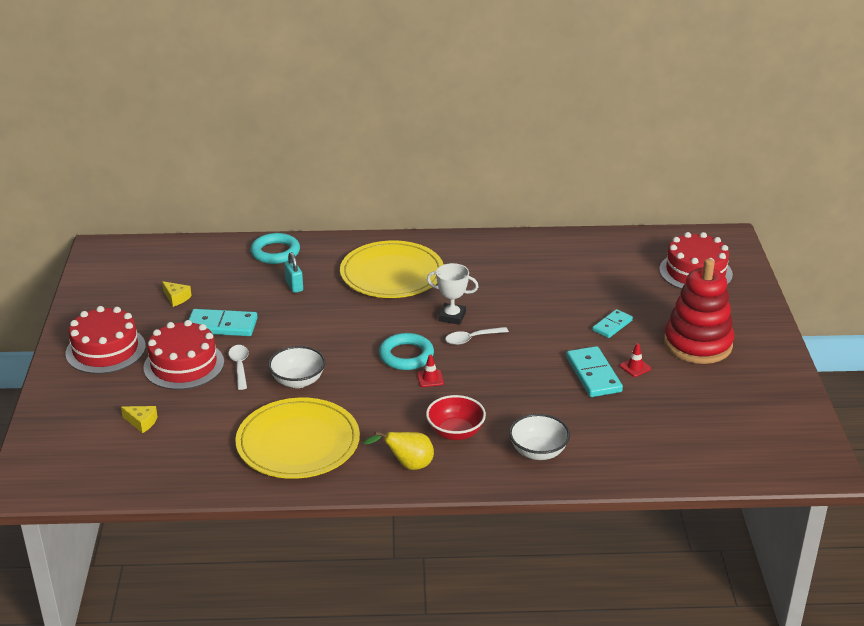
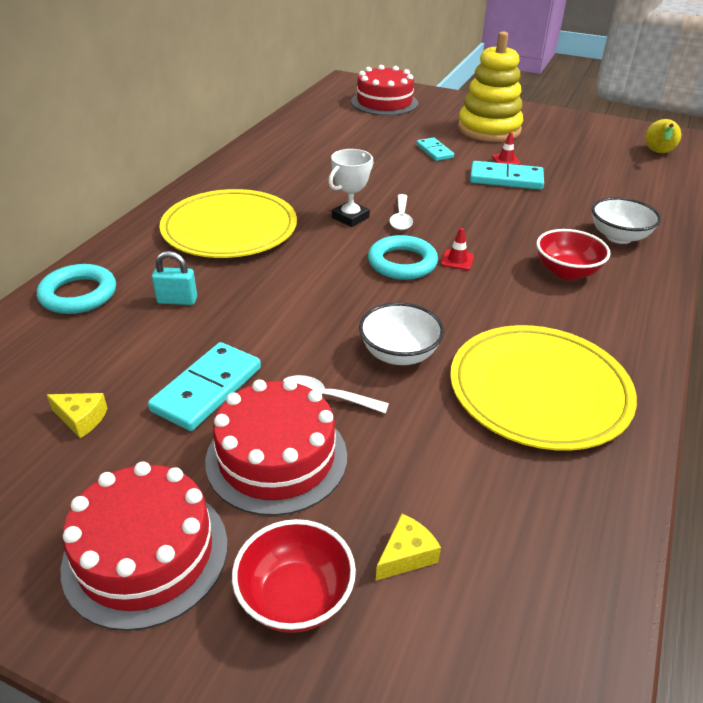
camera: 65 degrees left, 5 degrees up
(102, 397) = (295, 597): none -> red bowl
(176, 298) = (81, 419): yellow cheese -> yellow cheese turned 45 degrees clockwise
(408, 465) = (617, 318): yellow pear -> yellow pear (658, 153)
(697, 344) = (489, 129): red stacking toy -> yellow stacking toy

